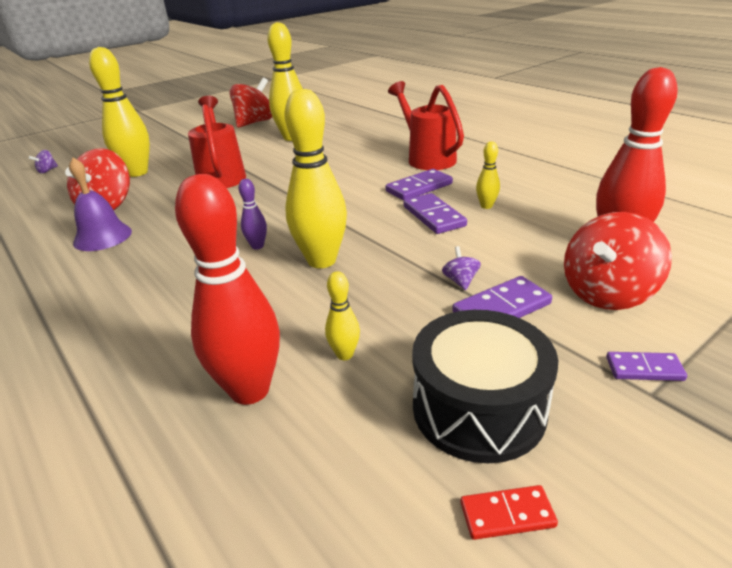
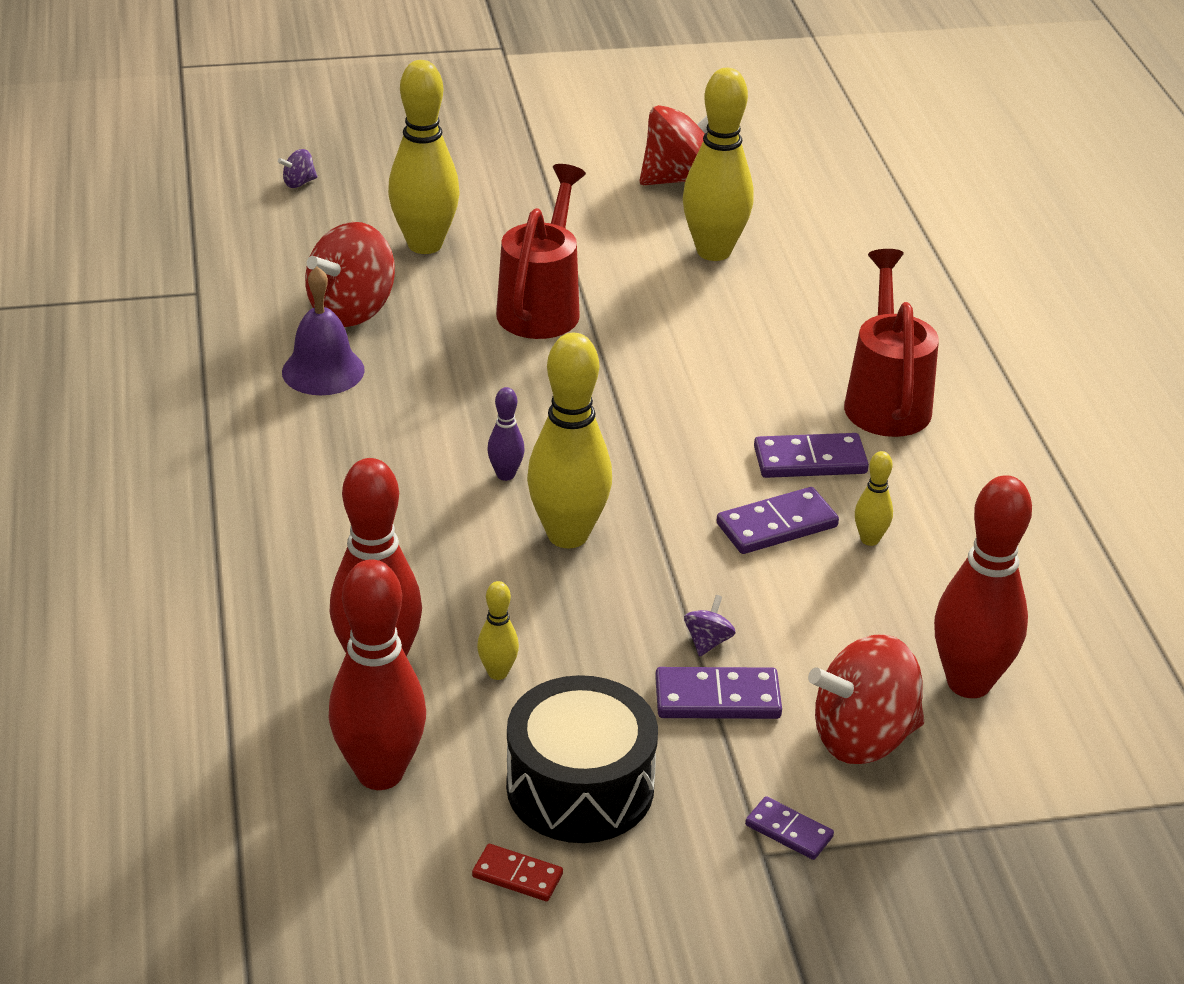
camera: 25 degrees right, 5 degrees up
(310, 478) = (380, 773): none -> red bowling pin
(433, 216) = (776, 525): purple domino -> purple domino turned 60 degrees clockwise

